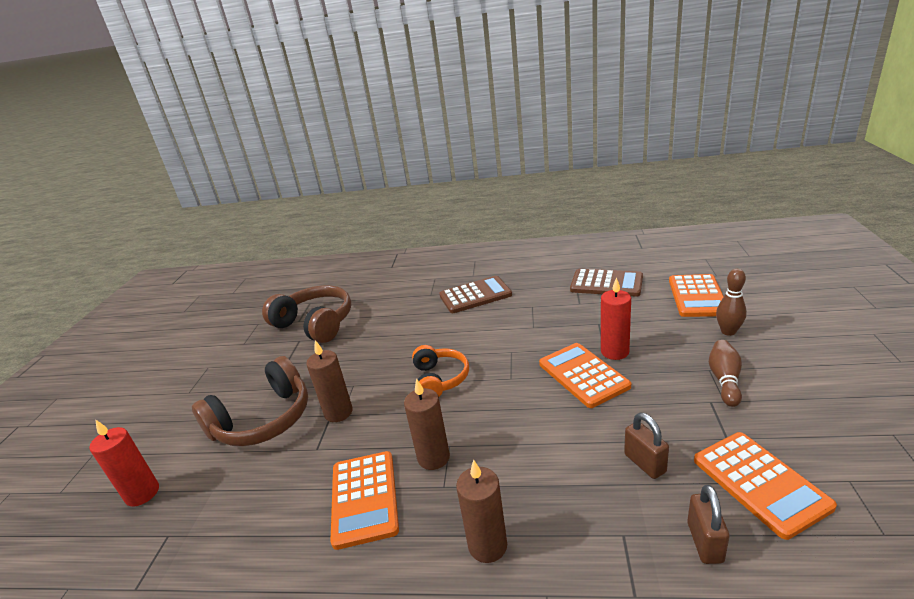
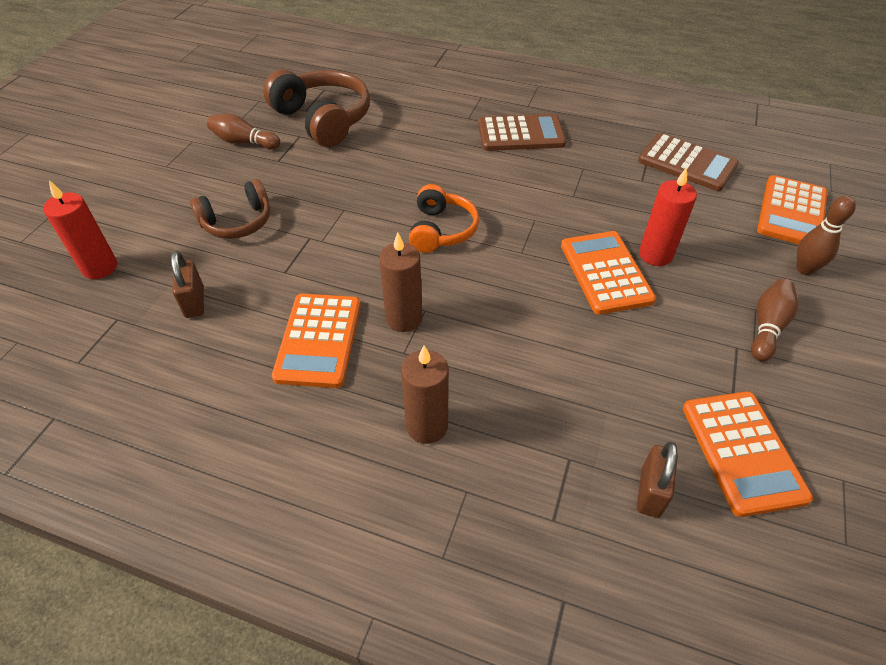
camera: 10 degrees right, 20 degrees up
(253, 357) = (244, 142): none -> brown bowling pin
(263, 420) = (237, 222): brown headphones -> brown headphones, size x0.63
(338, 412) = (319, 237): brown candle -> none
(644, 463) = (627, 393): brown padlock -> brown padlock (194, 302)

